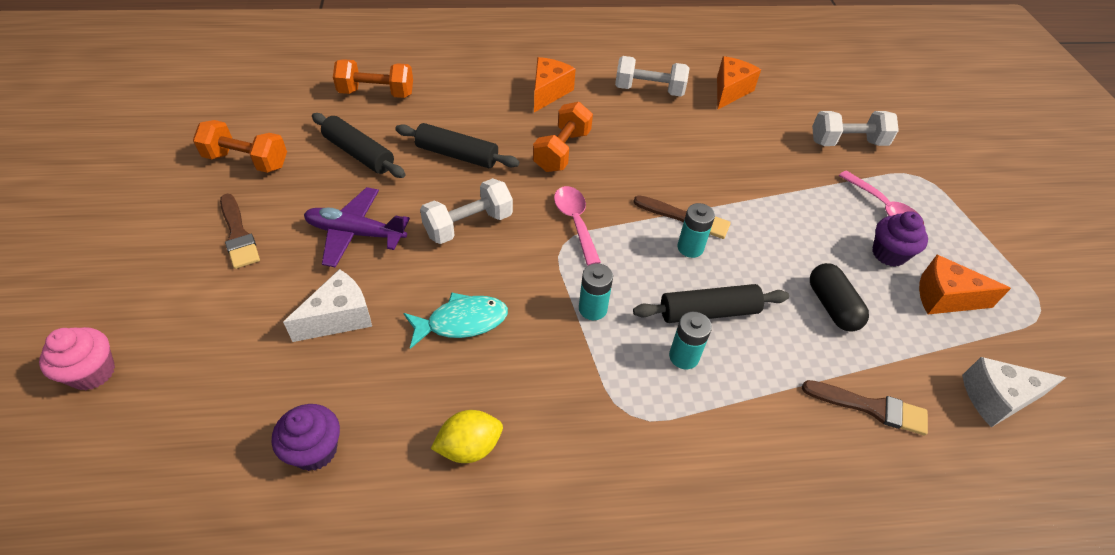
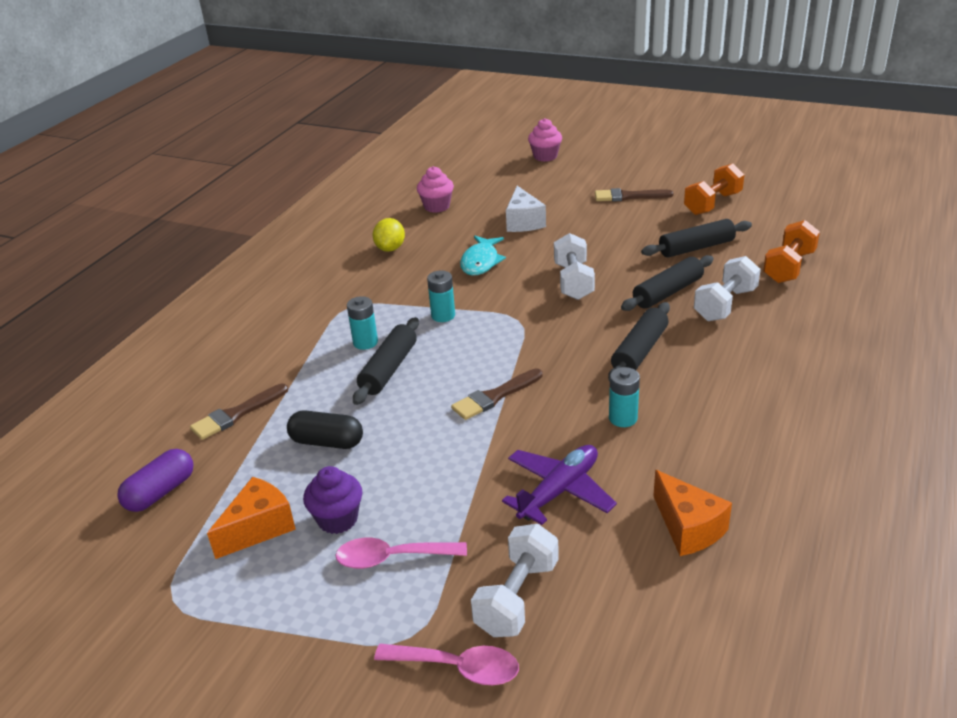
camera: 125 degrees right, 15 degrees down
(315, 450) = (437, 206): purple cupcake -> pink cupcake
(356, 233) = (598, 236): purple plane -> purple plane (559, 491)
(549, 92) = (749, 369): orange cheese -> none
(562, 151) = (640, 351): orange dumbbell -> black rolling pin
(575, 222) = (537, 332): pink spoon -> pink spoon (457, 667)
(649, 90) = (722, 449): white dumbbell -> white dumbbell (725, 304)
(690, 248) = (459, 385): turquoise battery -> turquoise battery (623, 418)
(996, 399) = (160, 492): white cheese -> purple capsule

